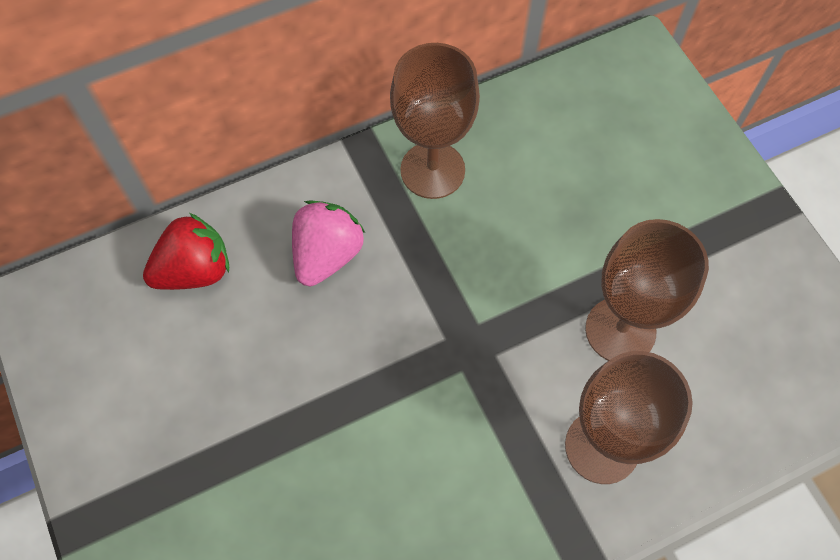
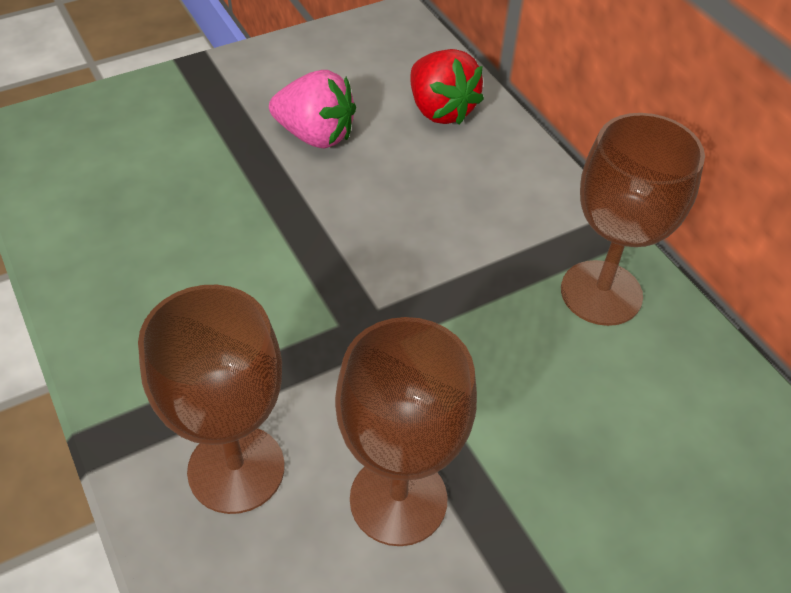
camera: 85 degrees right, 15 degrees down
(327, 255) = (471, 204): pink strawberry -> pink strawberry (315, 135)

